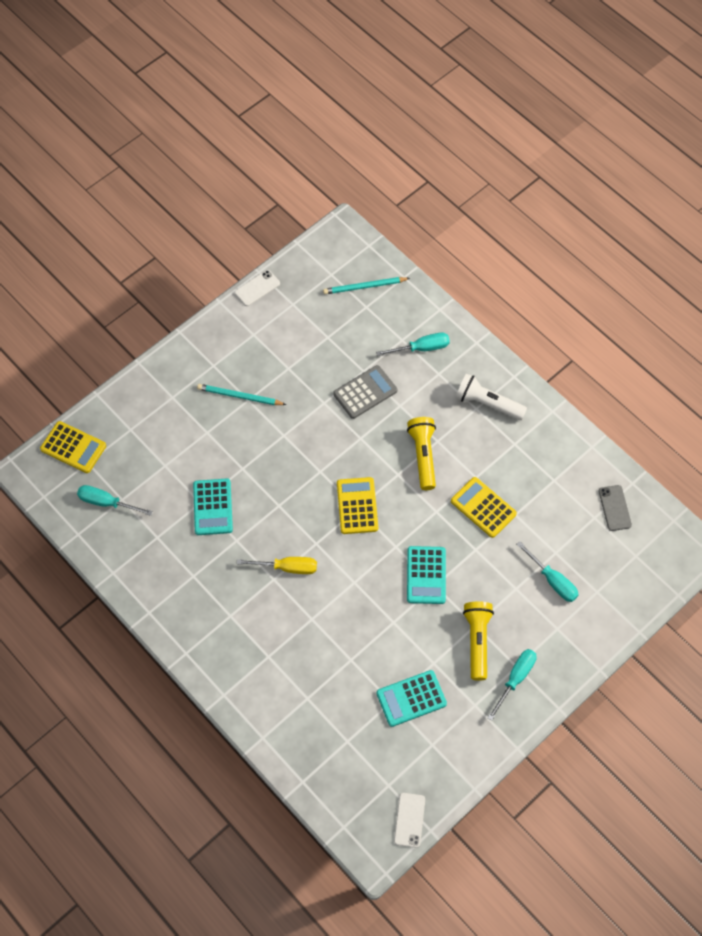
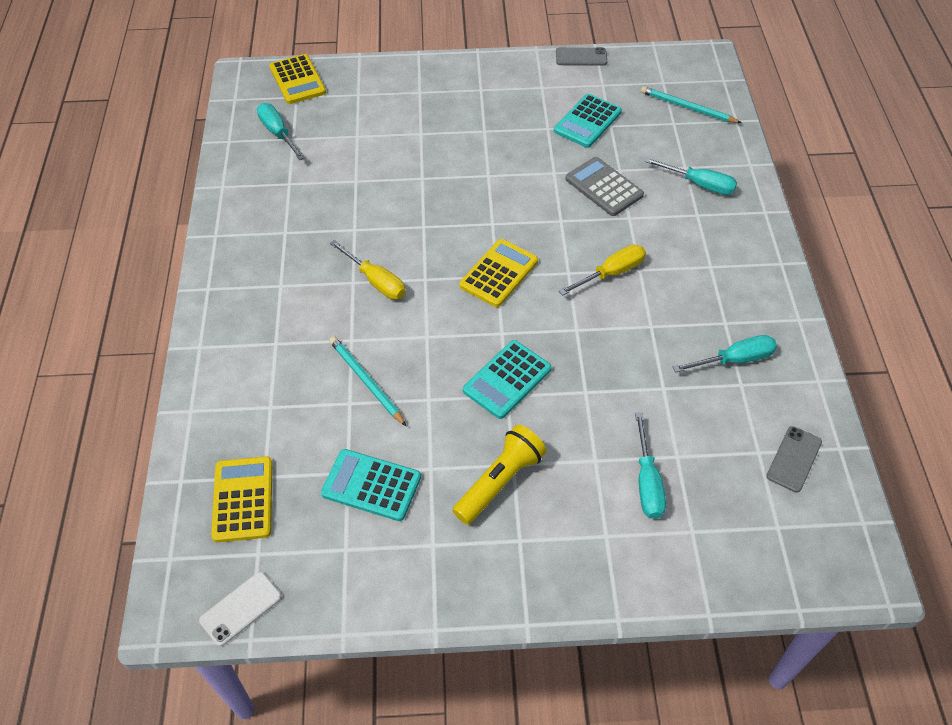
camera: 40 degrees right, 10 degrees down
(213, 507) = (362, 191): turquoise calculator -> turquoise calculator (587, 121)
(240, 396) = (479, 124): turquoise pencil -> turquoise pencil (366, 381)
(257, 288) = (581, 57): white phone -> grey phone
(365, 392) = (604, 187): grey calculator -> grey calculator turned 135 degrees counterclockwise
(423, 456) = (611, 273): yellow flashlight -> yellow screwdriver
(483, 507) = (632, 358): yellow calculator -> yellow calculator (243, 499)
(487, 403) = (728, 269): white flashlight -> none
(515, 679) = (506, 552): turquoise screwdriver -> turquoise screwdriver (734, 360)

